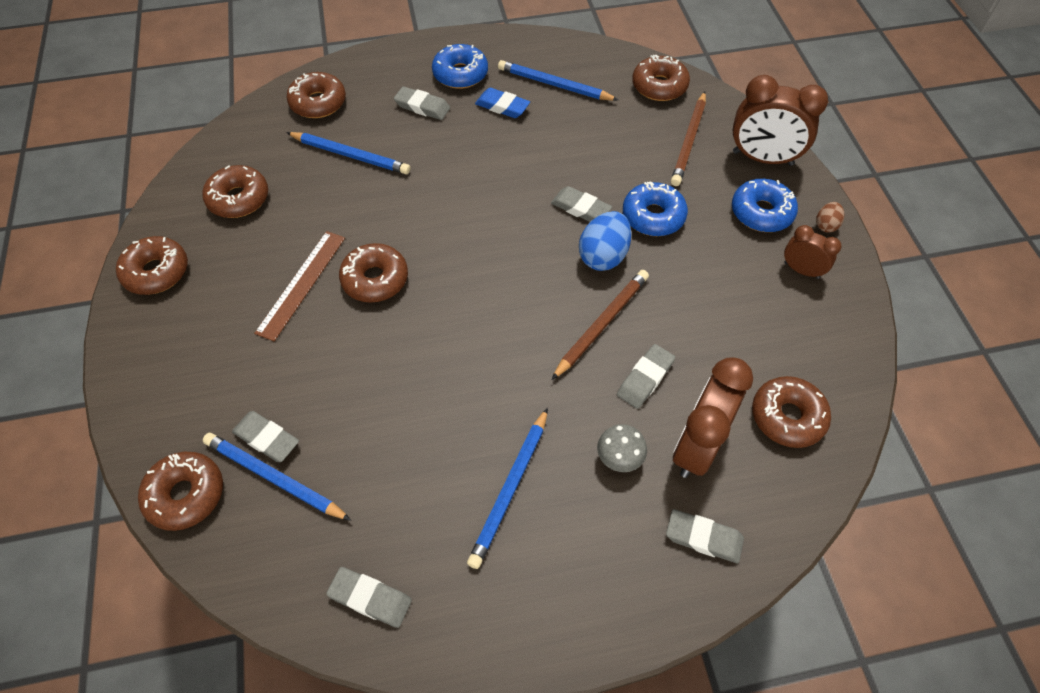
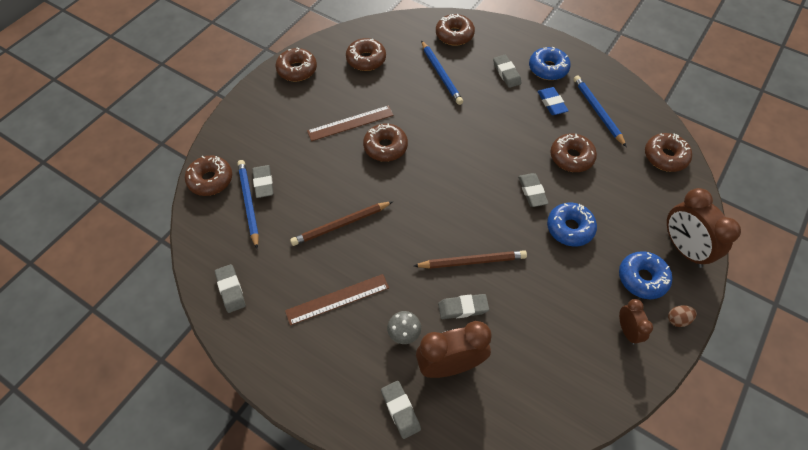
camera: 45 degrees right, 0 degrees up
(510, 489) = (337, 299): blue pencil -> brown ruler
(603, 256) = (515, 227): blue egg -> none
(689, 141) = (645, 203): brown pencil -> brown pencil (341, 225)
(787, 417) = (518, 398): brown donut -> brown donut (571, 157)

